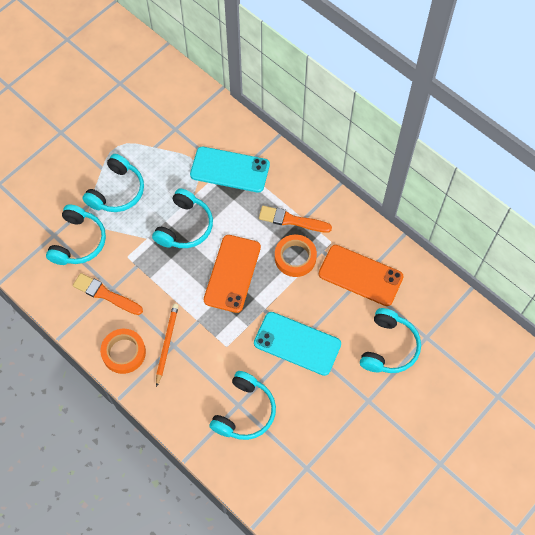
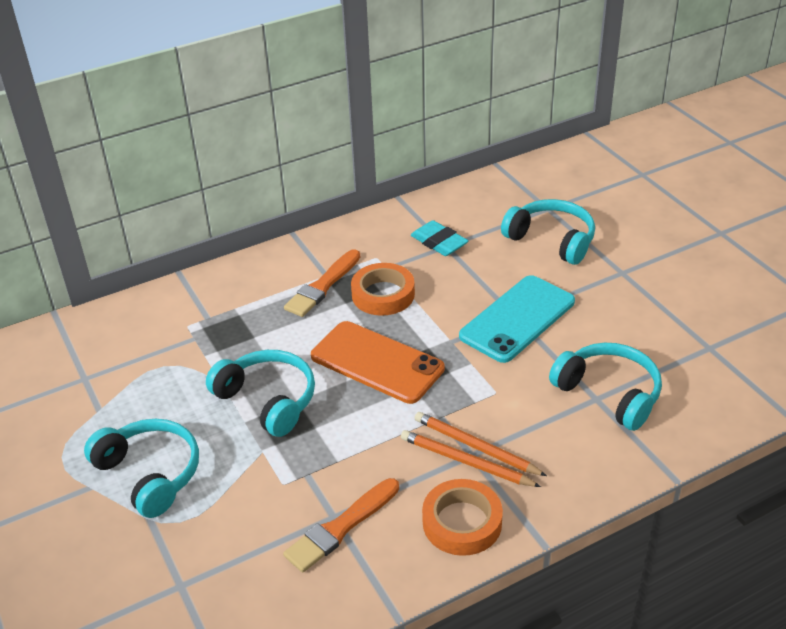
camera: 70 degrees left, 25 degrees down
(78, 242) = (216, 548): turquoise headphones -> none
(179, 346) = (476, 447): none -> orange pencil
(230, 170) = (201, 331): turquoise phone -> none
(360, 275) = (439, 242): orange phone -> turquoise eraser

